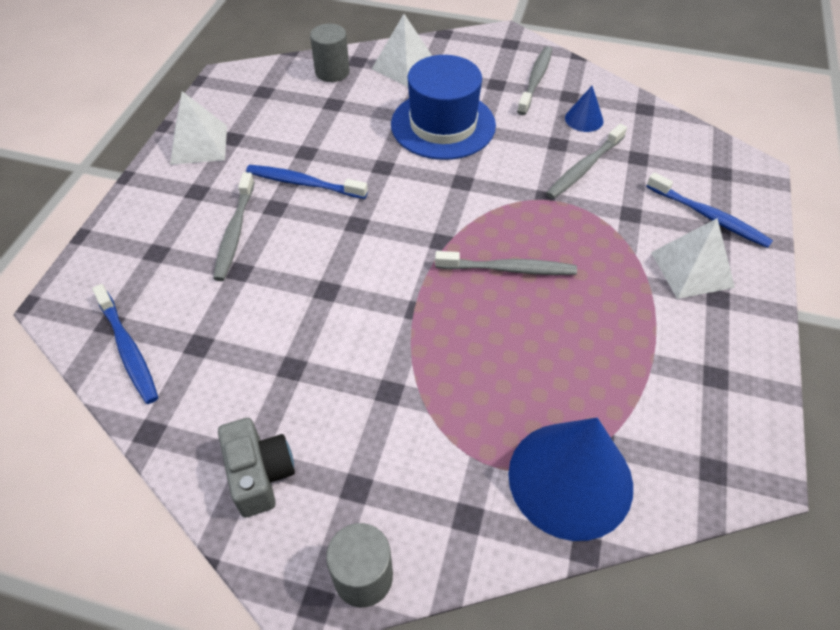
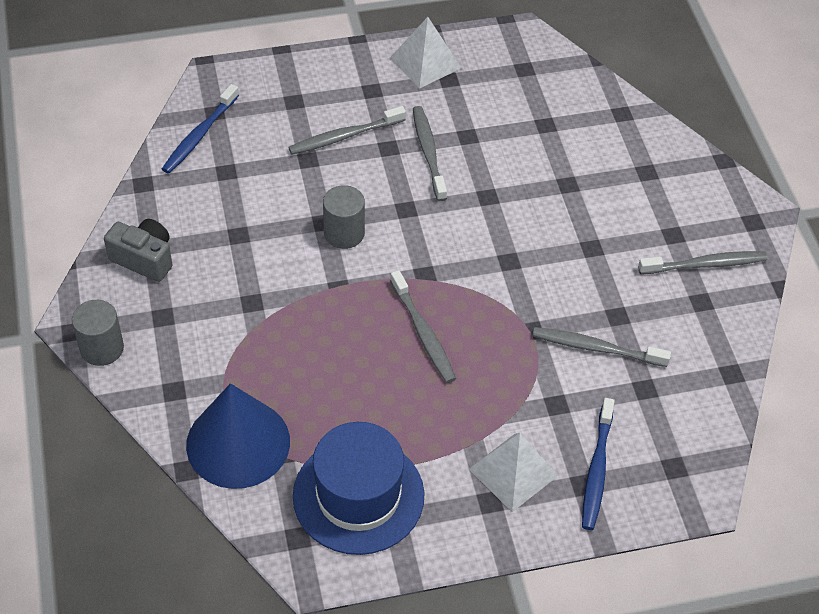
camera: 60 degrees right, 0 degrees up
(260, 474) = (144, 259): grey camera -> grey camera turned 105 degrees counterclockwise
(304, 183) = (428, 153): blue toothbrush -> grey toothbrush
(332, 72) = (590, 103): grey cylinder -> grey cylinder (344, 233)
(405, 66) = (642, 152): white pyramid -> none
(443, 125) = (577, 217): blue hat -> blue hat (358, 495)
(584, 119) = (672, 325): blue cone -> none

